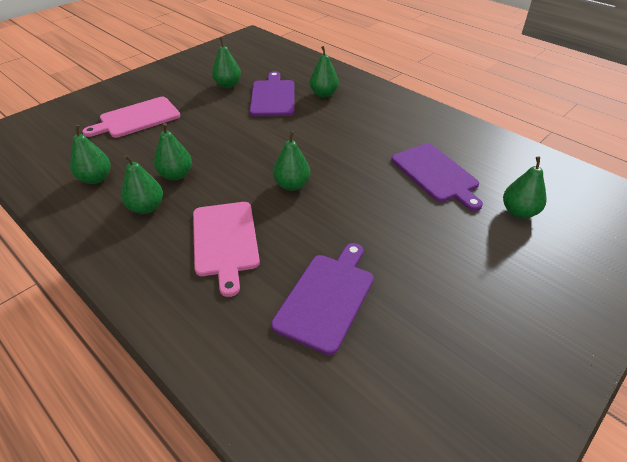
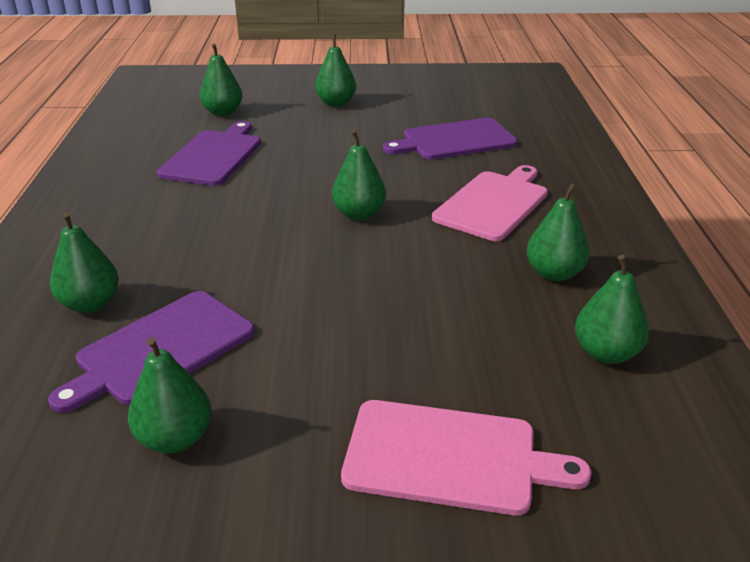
camera: 135 degrees left, 10 degrees down
(176, 175) = (480, 295): green pear -> green pear (336, 103)

